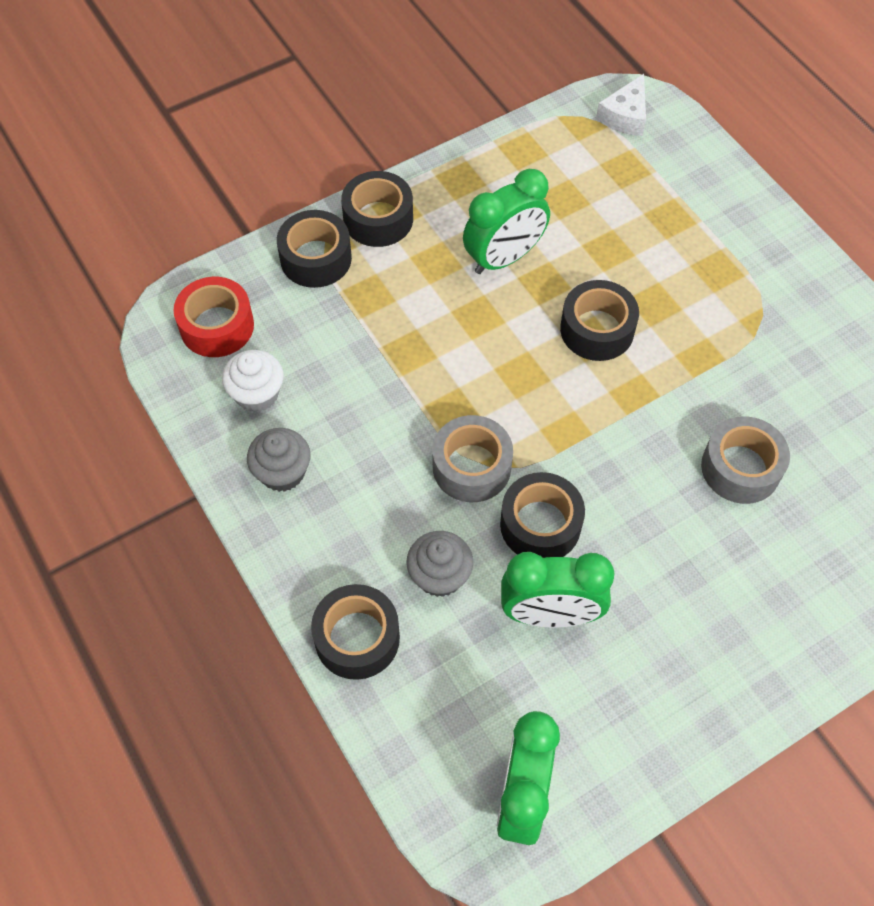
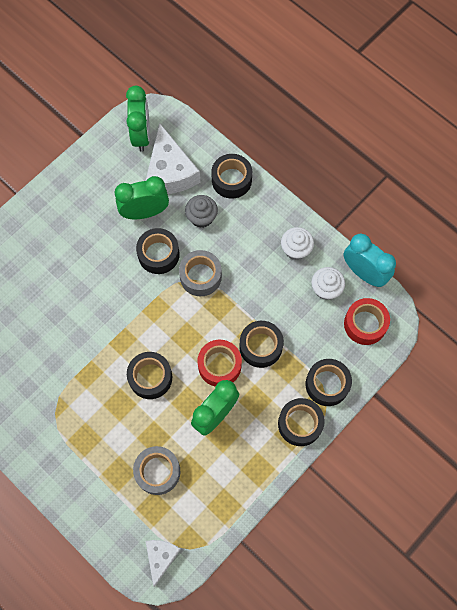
camera: 165 degrees right, 10 degrees up
(180, 404) = (364, 273): none -> turquoise clock
(282, 472) = (296, 249): grey cupcake -> white cupcake
(401, 333) = (260, 346): none -> black tape
(478, 321) = (219, 365): none -> red tape
(479, 689) = (170, 172): none -> white cheese
(740, 468) = (60, 311): grey tape -> grey tape (157, 472)

